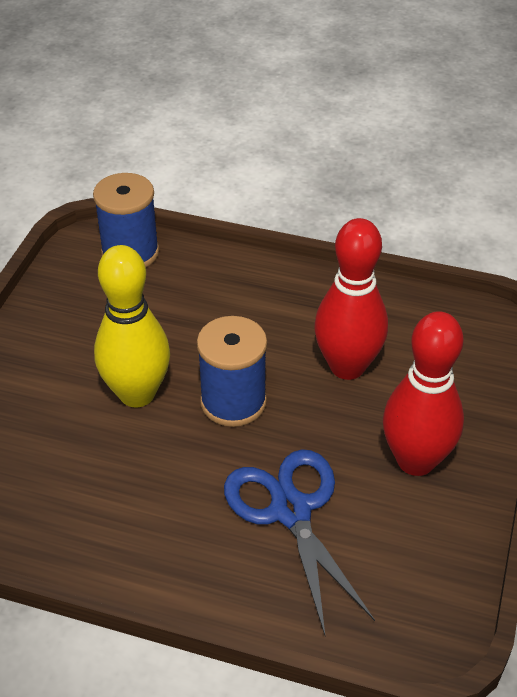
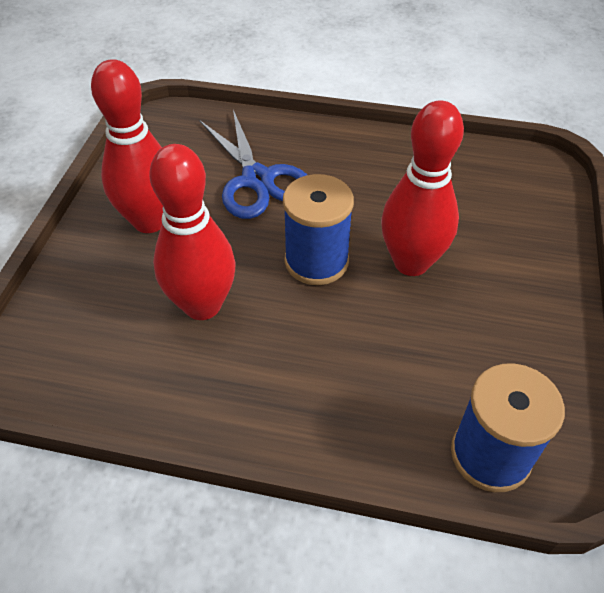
camera: 175 degrees right, 5 degrees up
(137, 394) = (411, 263): yellow bowling pin -> red bowling pin

